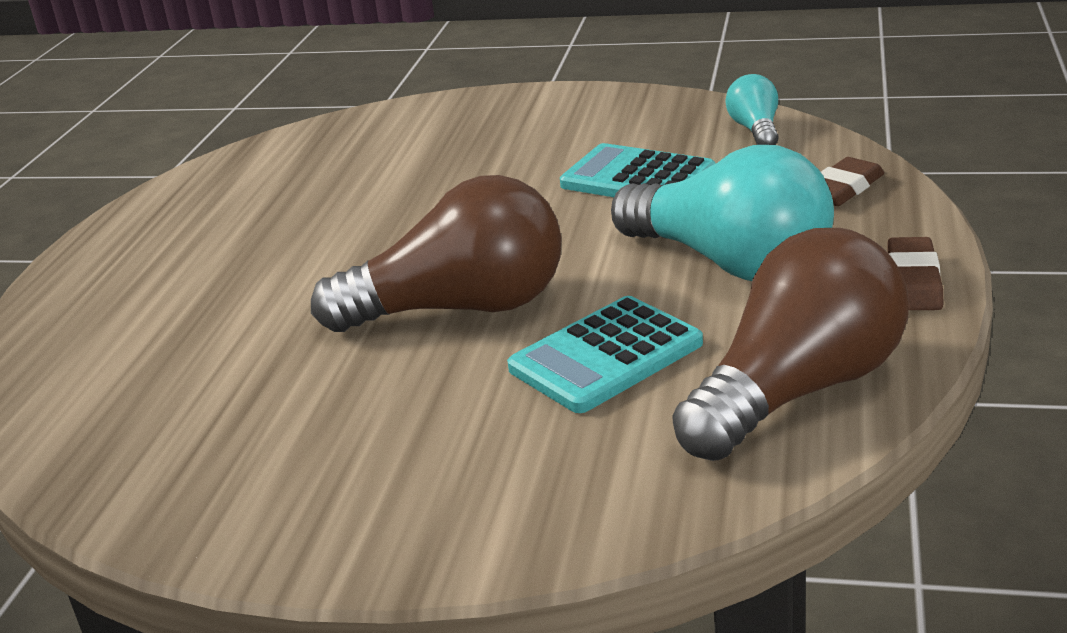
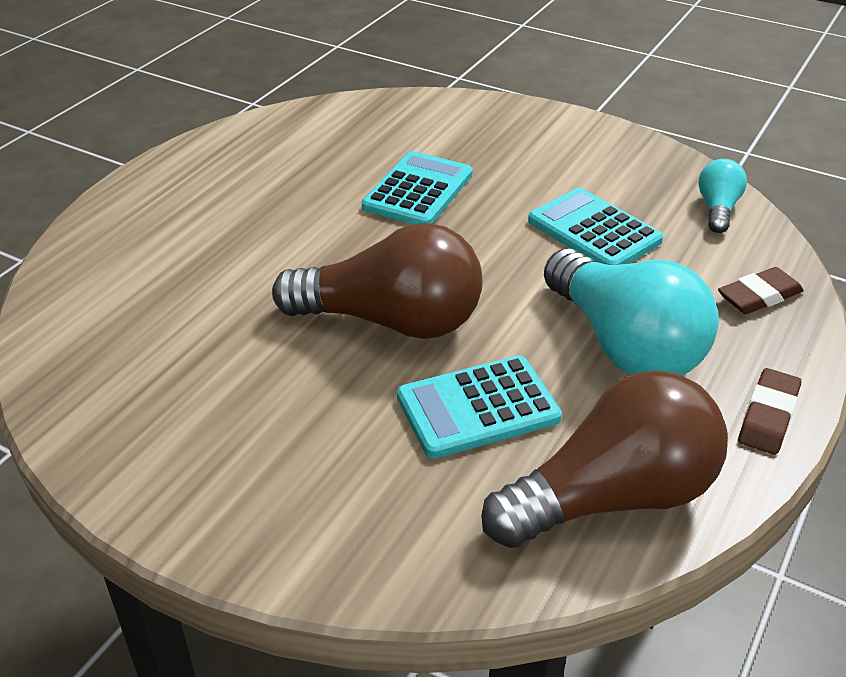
camera: 15 degrees right, 10 degrees up
(420, 191) = (418, 191): none -> turquoise calculator

